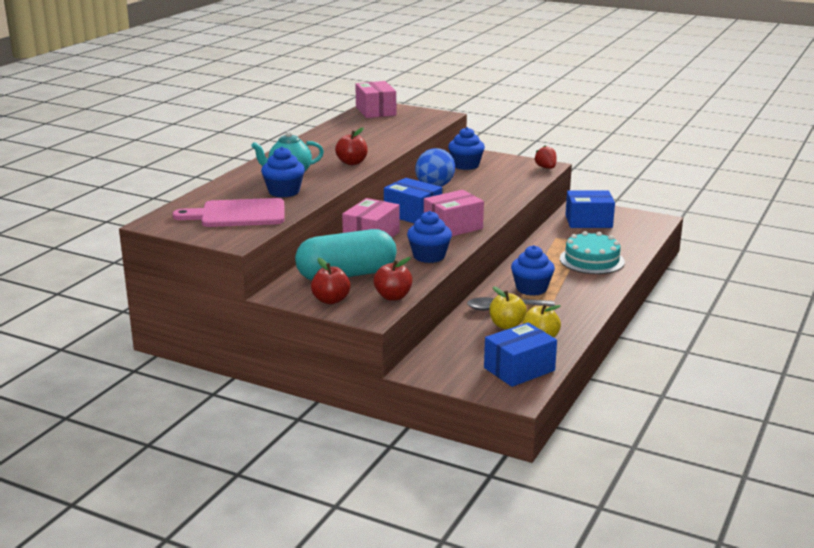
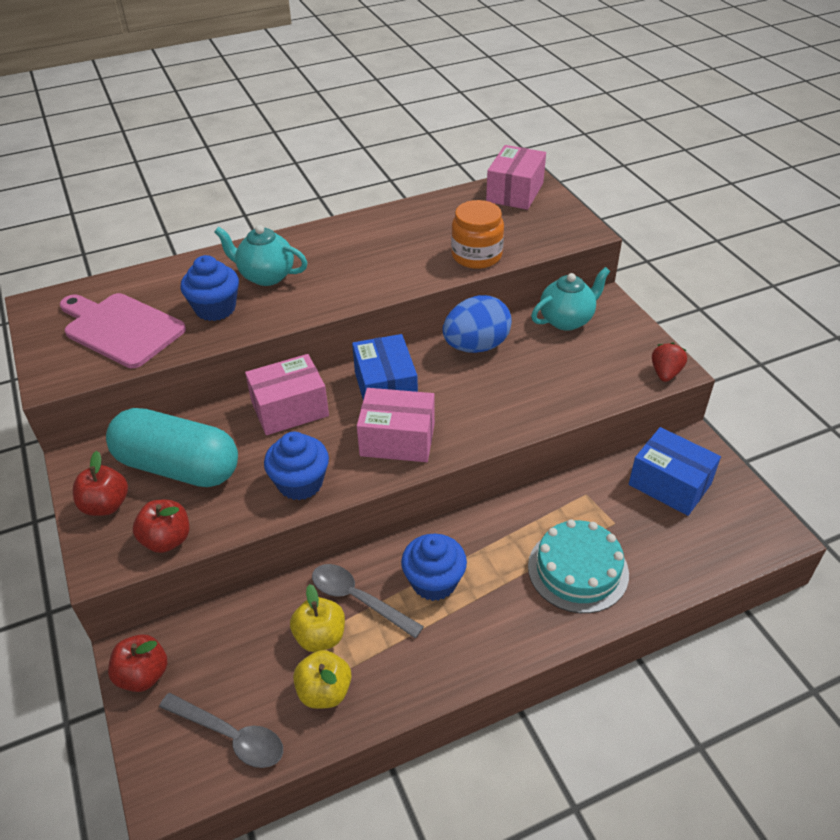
camera: 40 degrees right, 20 degrees up
(352, 162) = (355, 285): red apple -> red apple (143, 675)
(400, 136) = (476, 255): none -> orange jar
(466, 165) = (567, 320): blue cupcake -> turquoise teapot
(519, 369) = (230, 736): blue box -> grey spoon

